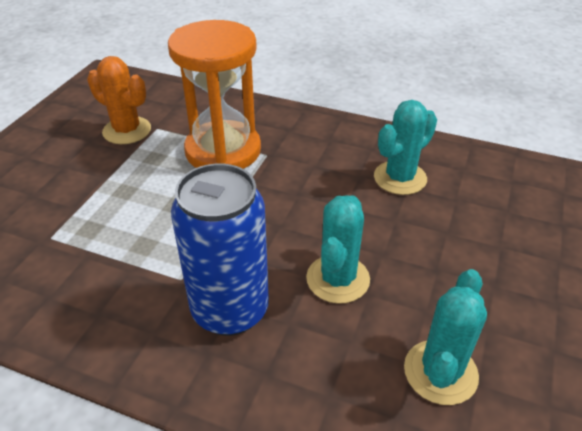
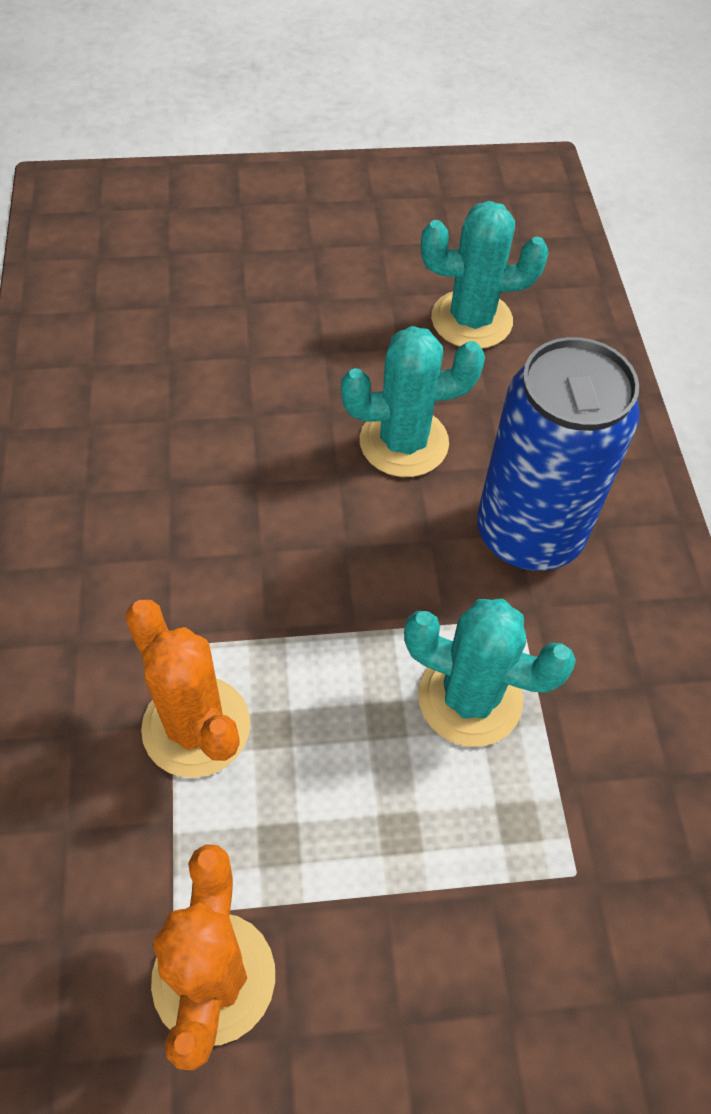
camera: 120 degrees left, 15 degrees up
(223, 151) = (196, 727): orange hourglass -> orange cactus
(400, 178) = (151, 434): turquoise cactus -> turquoise cactus (470, 698)

